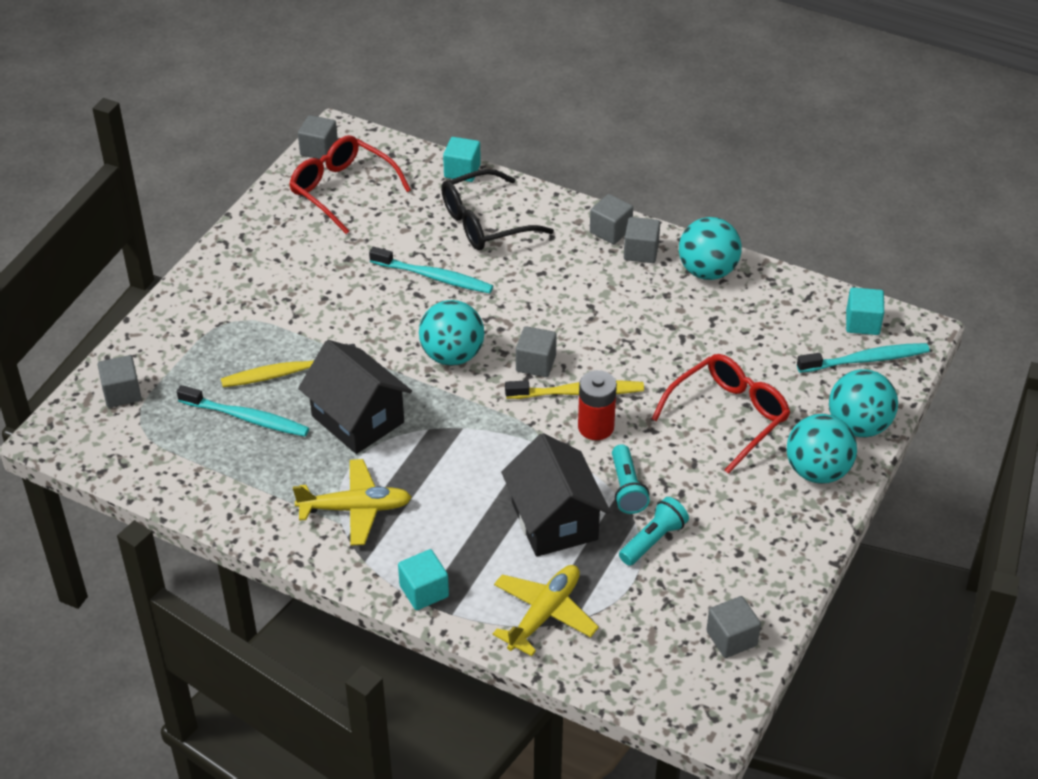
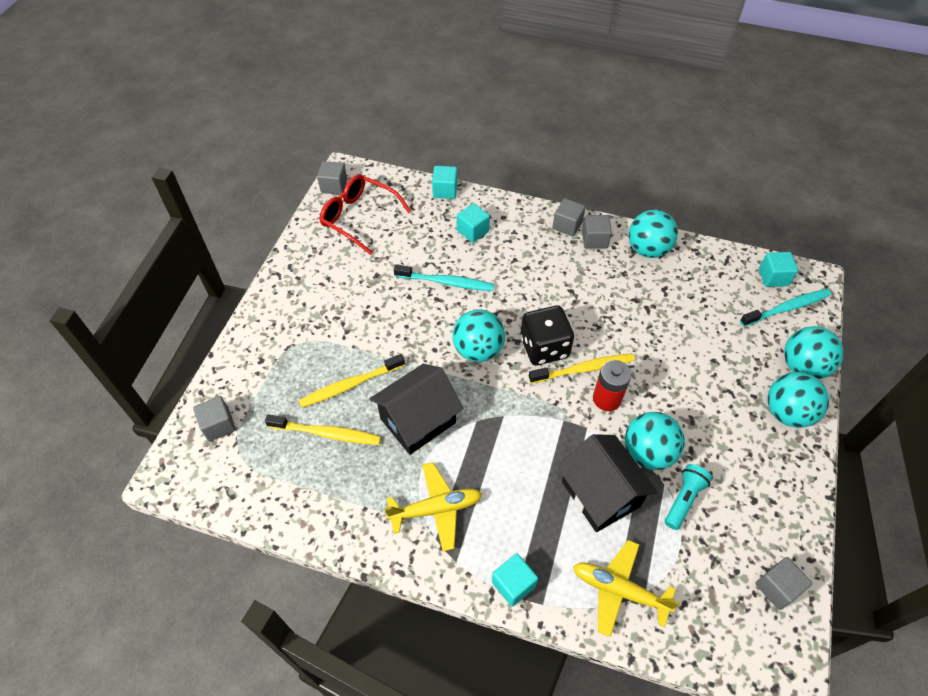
camera: 10 degrees left, 10 degrees up
(246, 418) = (327, 433): turquoise toothbrush -> yellow toothbrush
(358, 419) = (418, 420): black house -> black house turned 75 degrees counterclockwise
(484, 223) = (473, 231): black glasses -> turquoise cube
(536, 363) = (544, 347): grey cube -> black dice
(544, 614) = (619, 590): yellow plane -> yellow plane turned 90 degrees counterclockwise
(627, 488) = (648, 453): turquoise flashlight -> turquoise ball
(728, 416) = (704, 373): red glasses -> none

